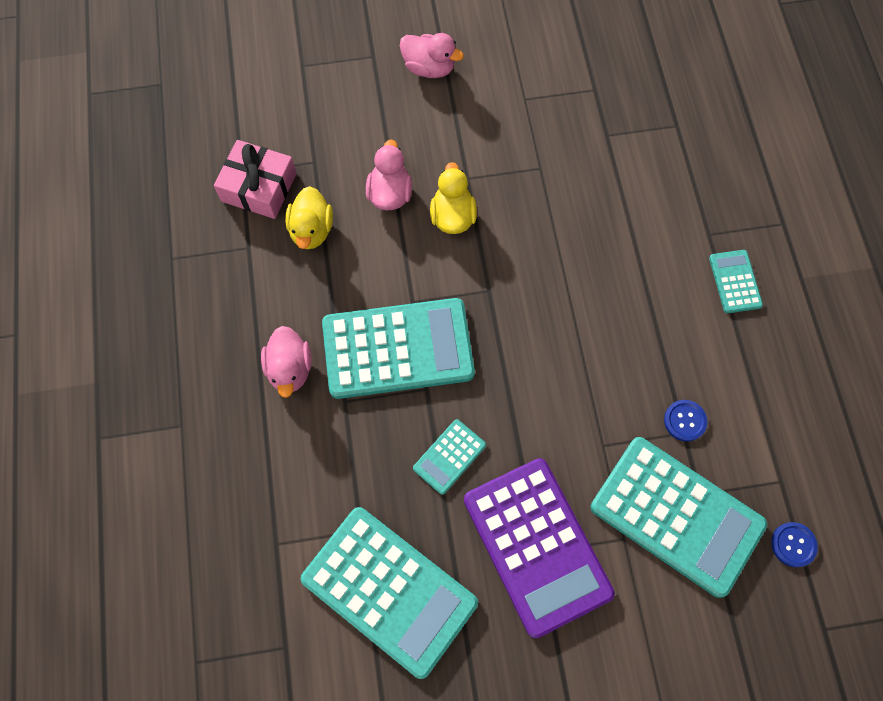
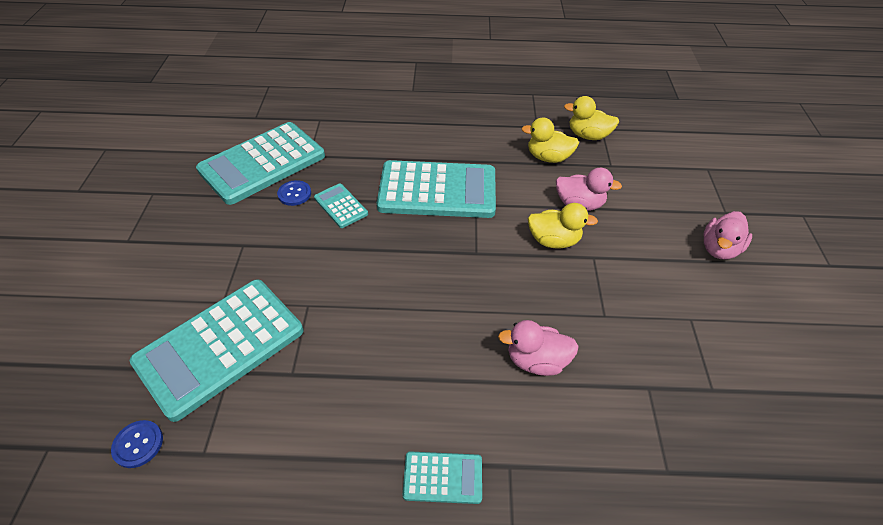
camera: 100 degrees right, 20 degrees down
(259, 187) = (588, 135): pink gift -> yellow duck
(290, 369) = (437, 136): pink duck -> pink duck (536, 360)
(398, 348) = (437, 190): turquoise calculator -> turquoise calculator turned 90 degrees counterclockwise
(537, 546) = (248, 244): purple calculator -> none
(685, 421) = (303, 378): blue button -> blue button (294, 194)

